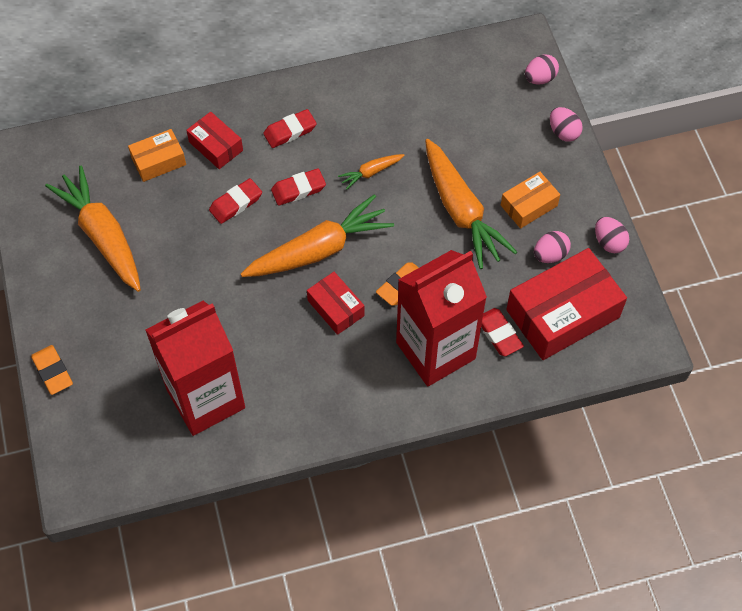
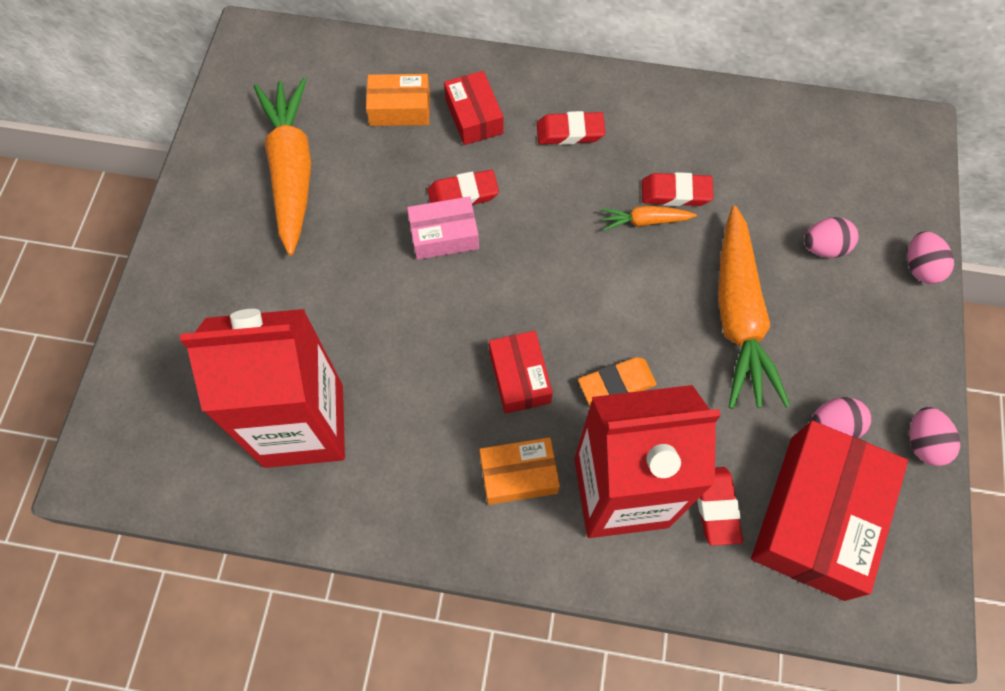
camera: 25 degrees right, 5 degrees up
(53, 371) = (149, 311): orange eraser -> none
(237, 236) = (444, 235): none -> pink box
(298, 189) = (546, 207): red eraser -> red eraser (675, 193)
(319, 249) = (535, 293): orange carrot -> none
(529, 205) = (832, 346): orange box -> orange box (518, 475)
(540, 78) = (917, 185): pink egg -> pink egg (824, 247)
(562, 313) = (816, 516): red box -> red box turned 60 degrees counterclockwise

